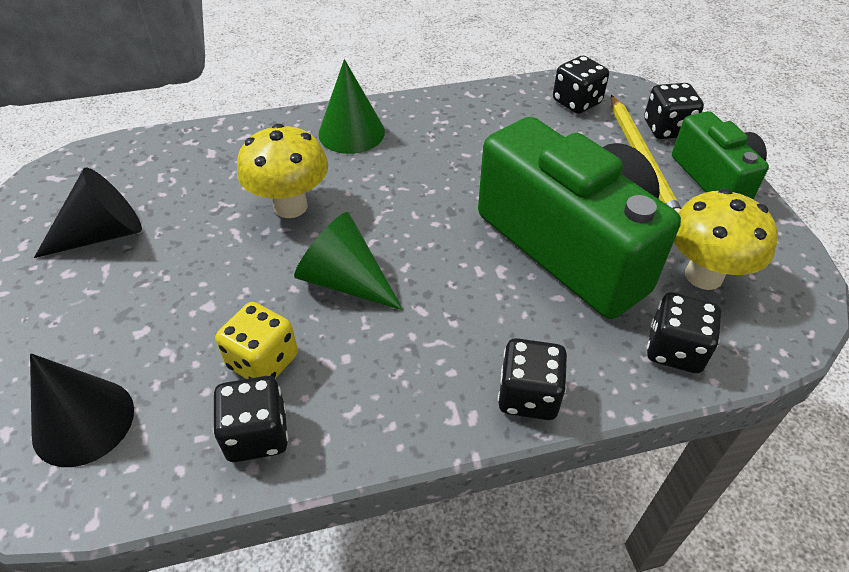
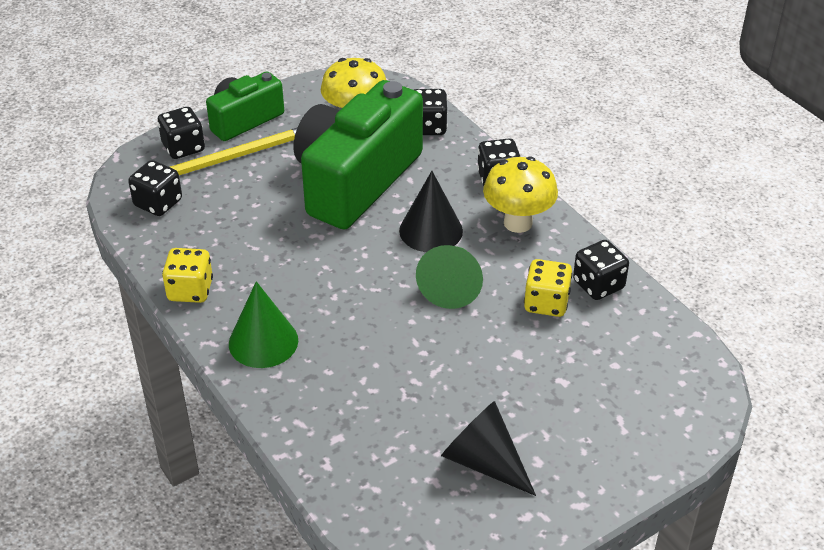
camera: 110 degrees left, 5 degrees down
(83, 421) = (646, 373): black cone -> black cone (431, 230)
(290, 206) = (387, 347): yellow mushroom -> yellow mushroom (518, 223)
(442, 104) = (190, 290): none -> yellow dice

